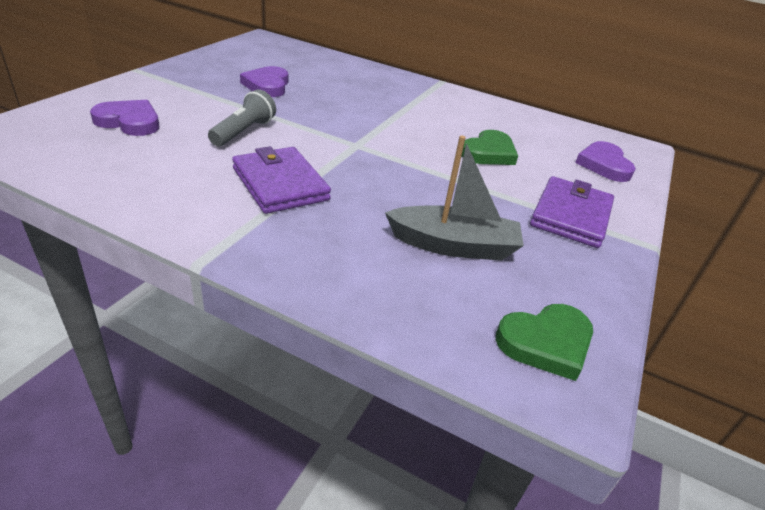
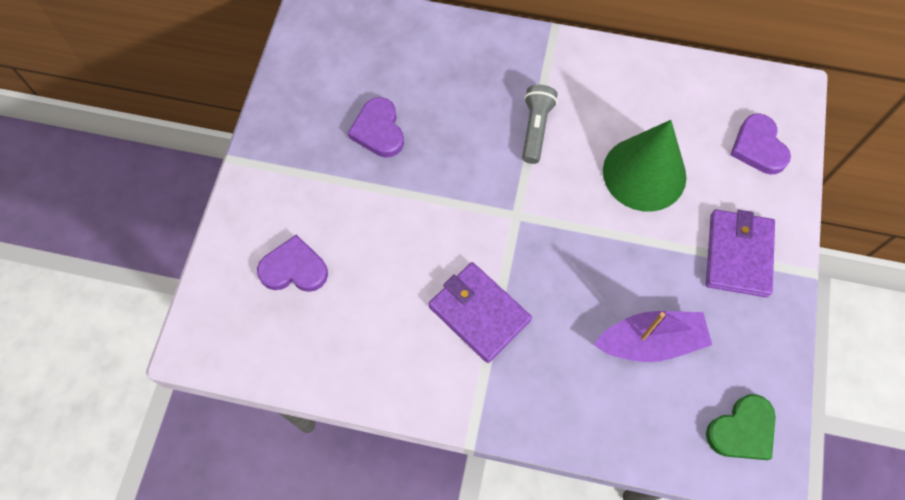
camera: 10 degrees left, 30 degrees up
(243, 132) = (405, 239): grey flashlight -> grey flashlight (535, 129)
(454, 245) = (650, 342): grey boat -> purple boat
(489, 153) = (644, 173): green heart -> green cone

